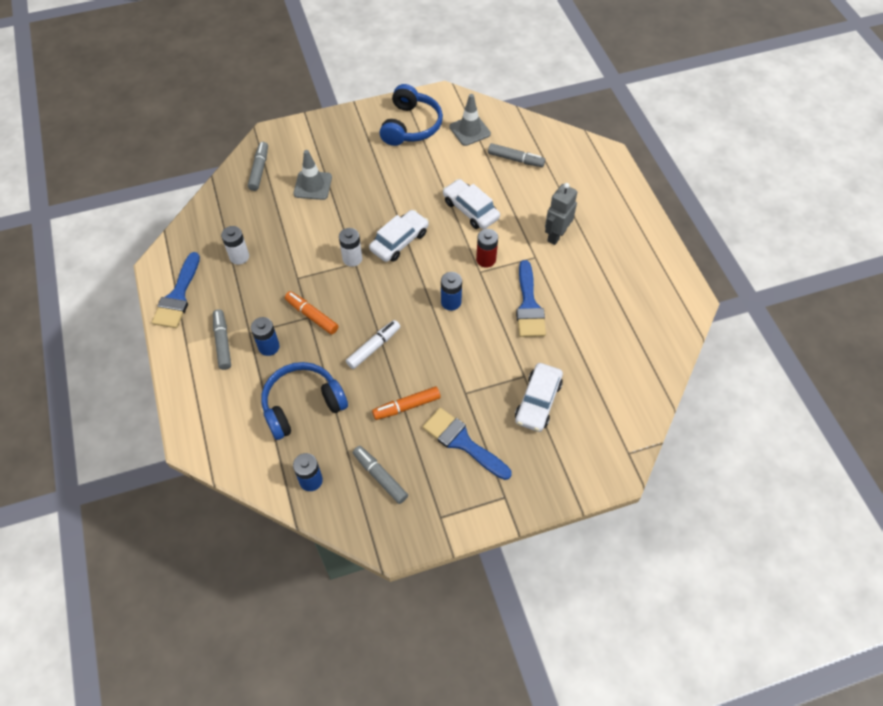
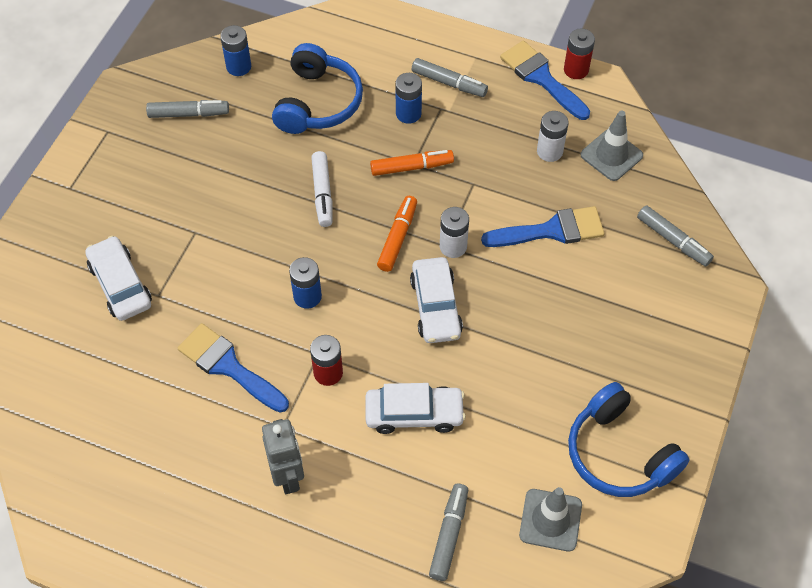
camera: 130 degrees right, 0 degrees up
(156, 283) = (576, 70): none -> red battery
(313, 185) = (600, 277): grey traffic cone -> grey traffic cone (611, 155)
(406, 406) = (232, 177): orange marker -> orange marker (397, 237)
(462, 442) = (152, 194): blue brush -> blue brush (552, 230)
(515, 159) = (449, 534): grey marker -> grey marker turned 135 degrees clockwise

